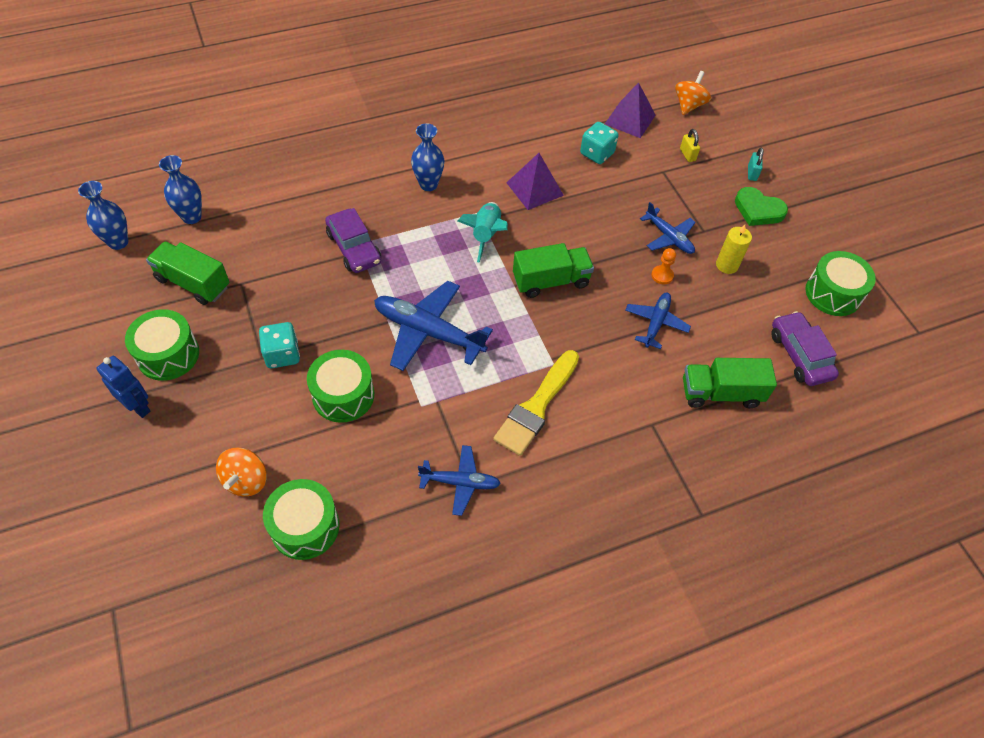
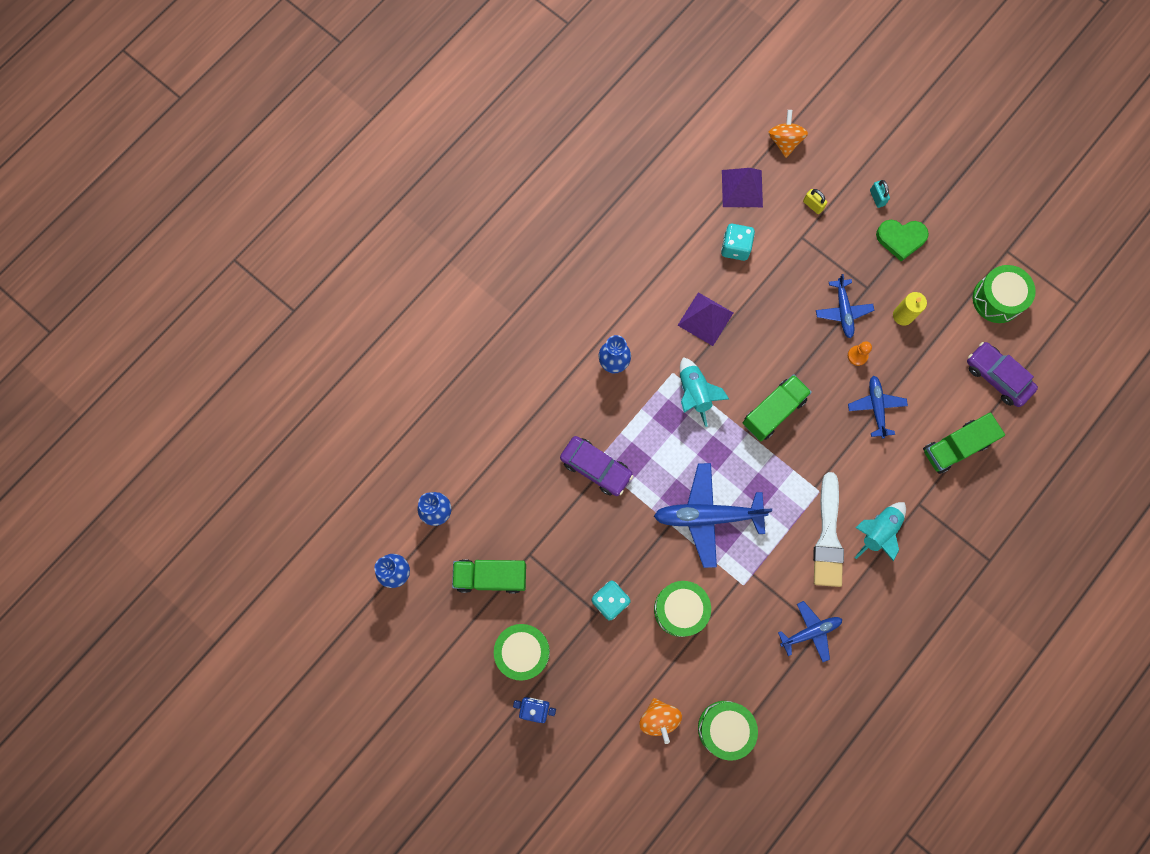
camera: 25 degrees left, 20 degrees up
(536, 406) = (828, 537): yellow brush -> white brush
(593, 427) = (878, 531): none -> turquoise rocket
(669, 237) = (843, 311): blue plane -> blue plane turned 60 degrees clockwise

